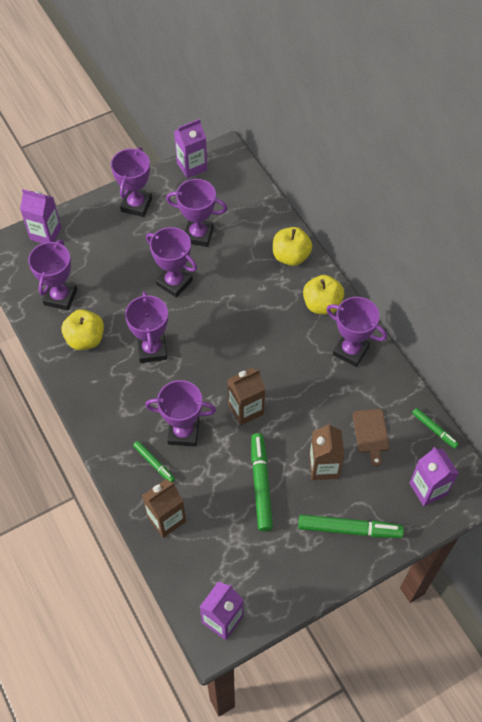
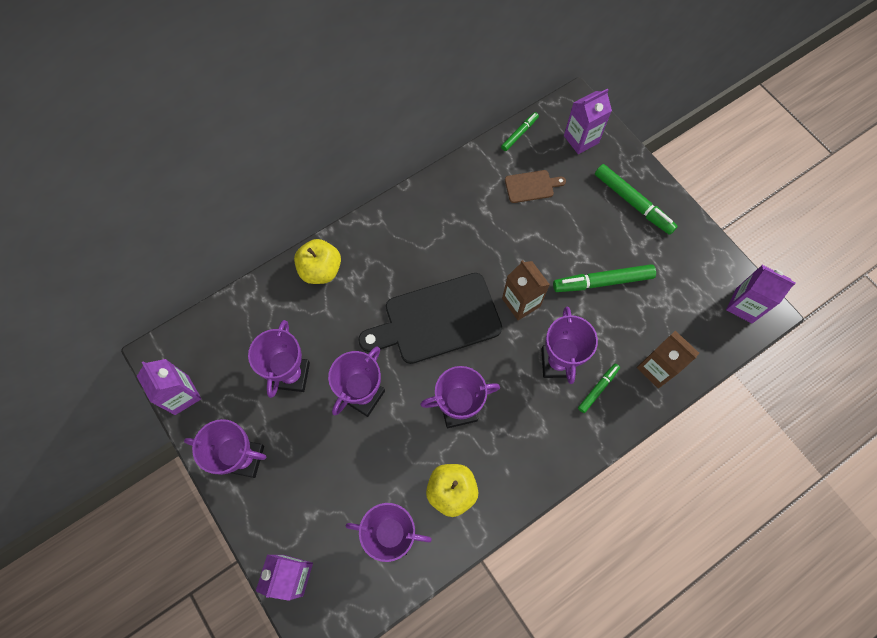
camera: 95 degrees left, 10 degrees up
(235, 340) = (437, 320): none -> black cutting board
(322, 304) = (384, 235): yellow apple -> none
(324, 467) = (574, 226): brown carton -> none
(349, 529) = (633, 202): green marker -> green marker turned 135 degrees clockwise
(350, 351) = (439, 206): purple trophy -> none

